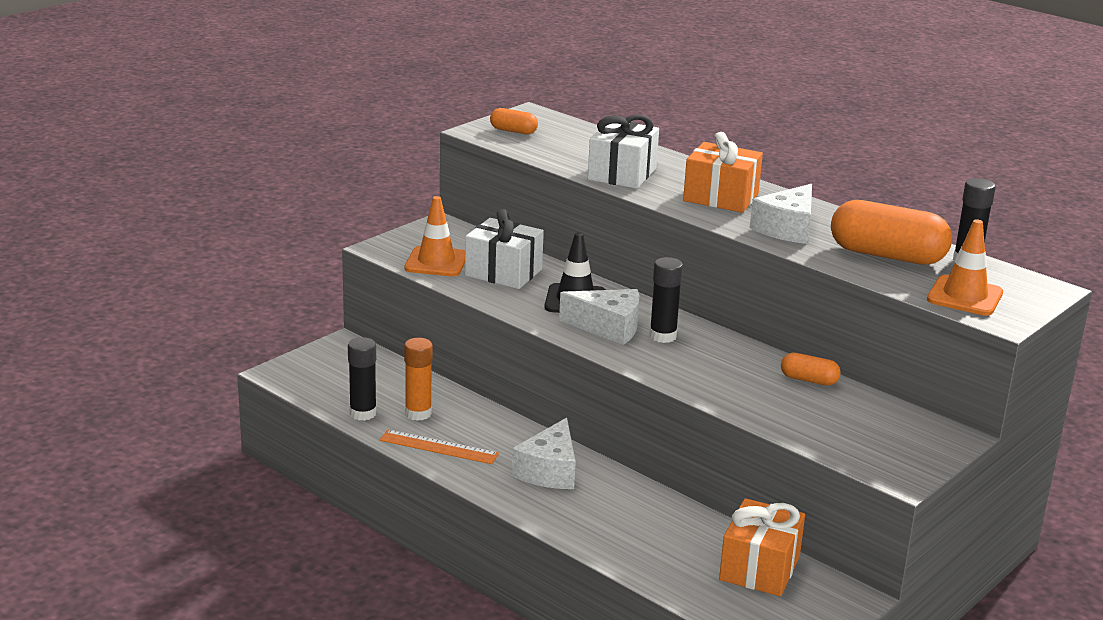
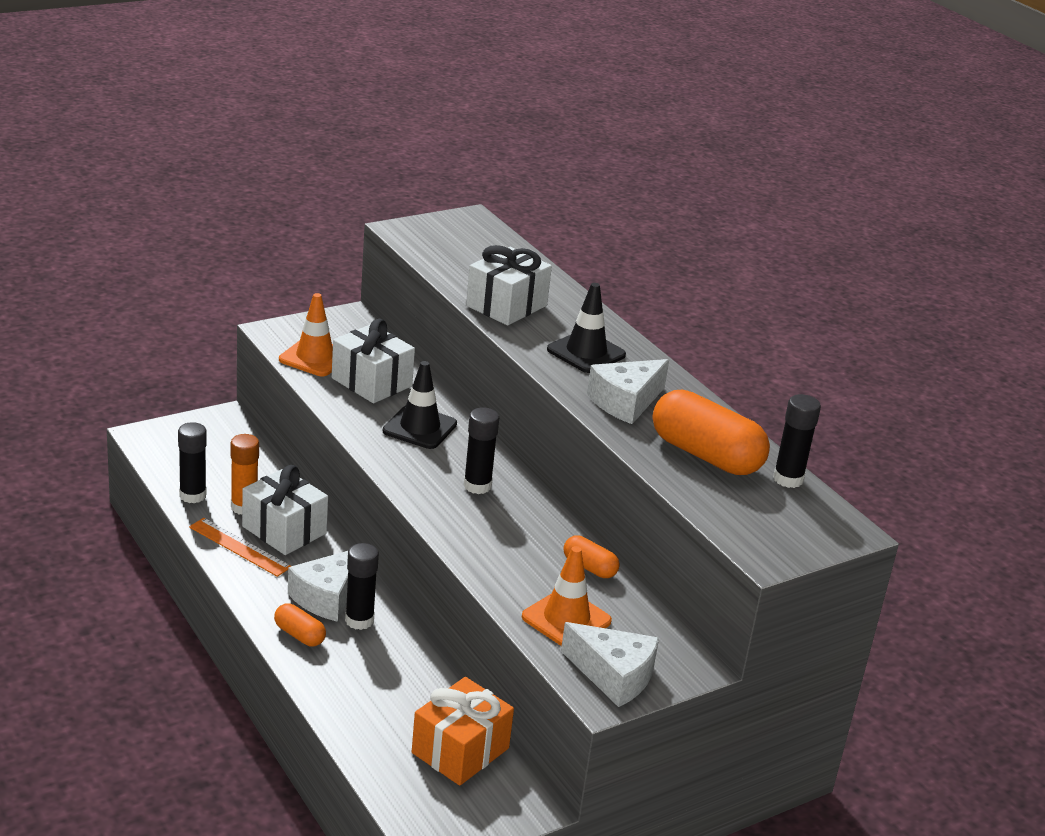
camera: 15 degrees right, 5 degrees up
(469, 425) = (284, 530): none -> white gift
(513, 131) = (437, 236): orange capsule -> orange capsule (299, 635)
(592, 484) = (359, 620): none -> black glue stick
(608, 327) = (430, 464): white cheese -> white cheese (613, 676)
(720, 197) = (586, 352): orange gift -> black traffic cone
(964, 296) = (749, 520): orange traffic cone -> orange traffic cone (566, 619)

